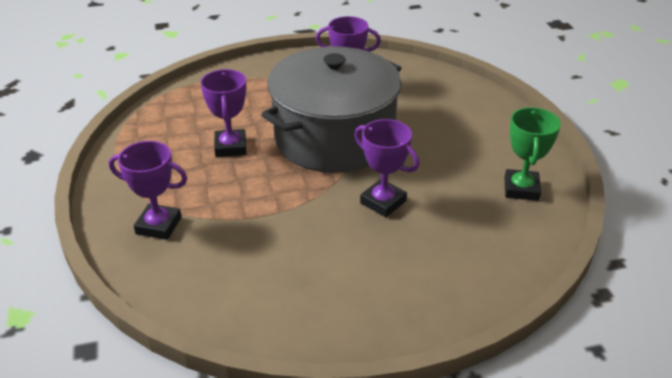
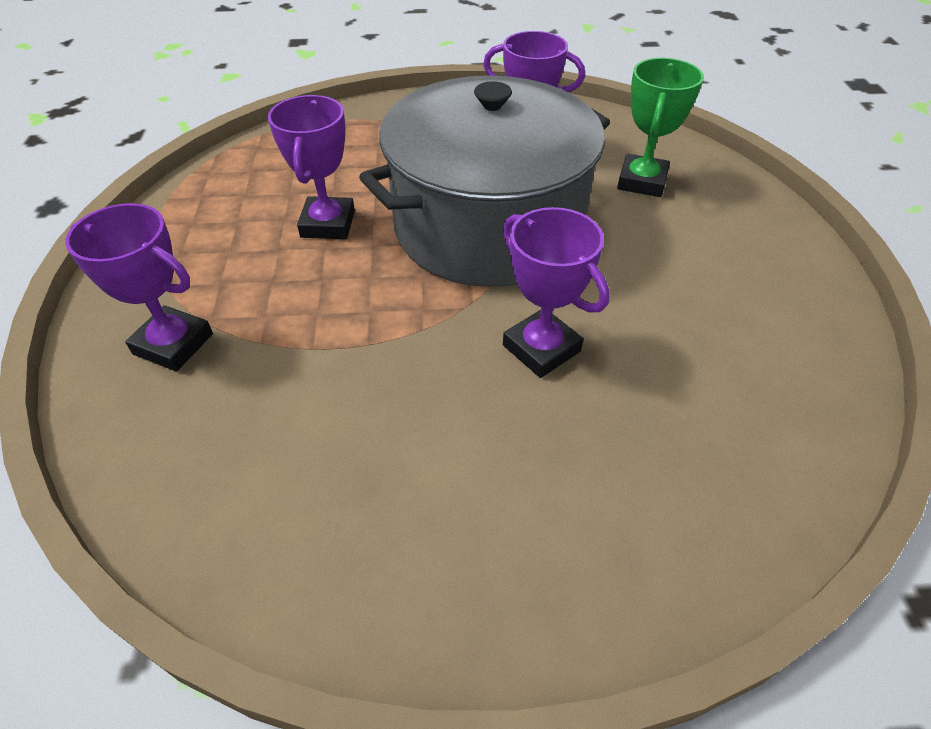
camera: 10 degrees right, 10 degrees up
(521, 189) = (784, 354): green trophy -> green trophy (642, 181)

